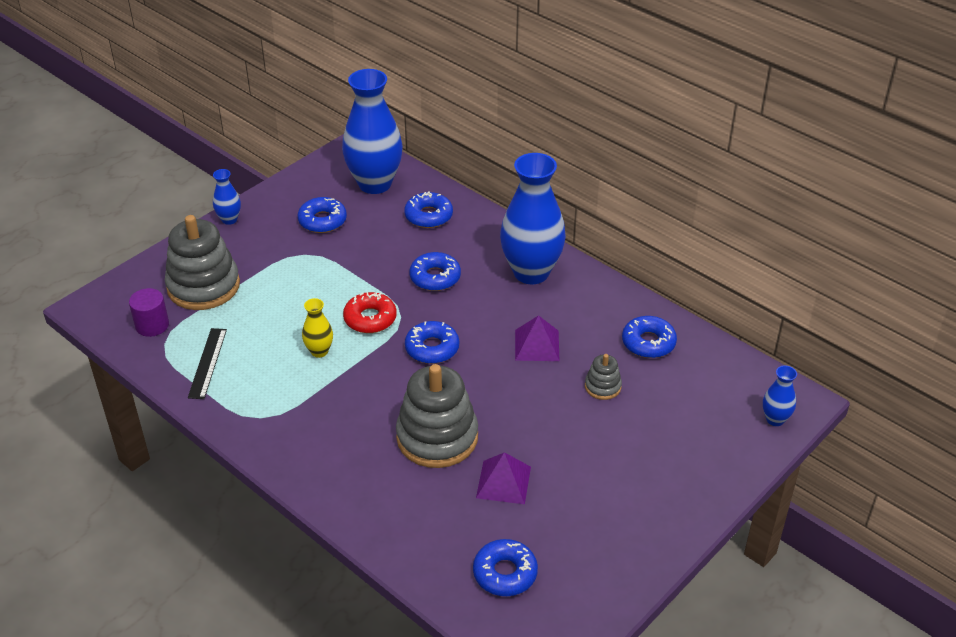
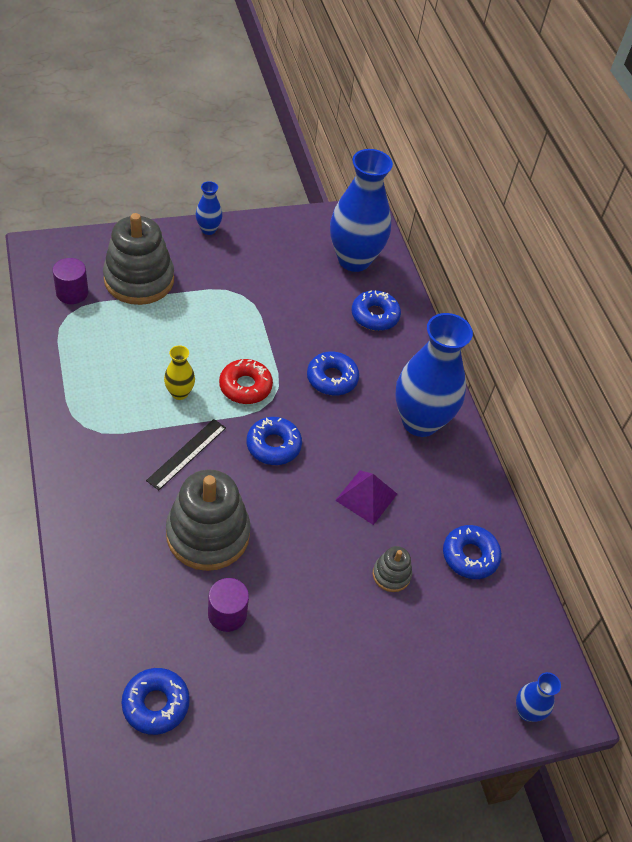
camera: 25 degrees right, 10 degrees up
(207, 363) = (85, 352): black ruler -> black ruler (187, 454)
(322, 221) = (282, 271): blue donut -> none
(503, 482) = (227, 614): purple pyramid -> purple cylinder

